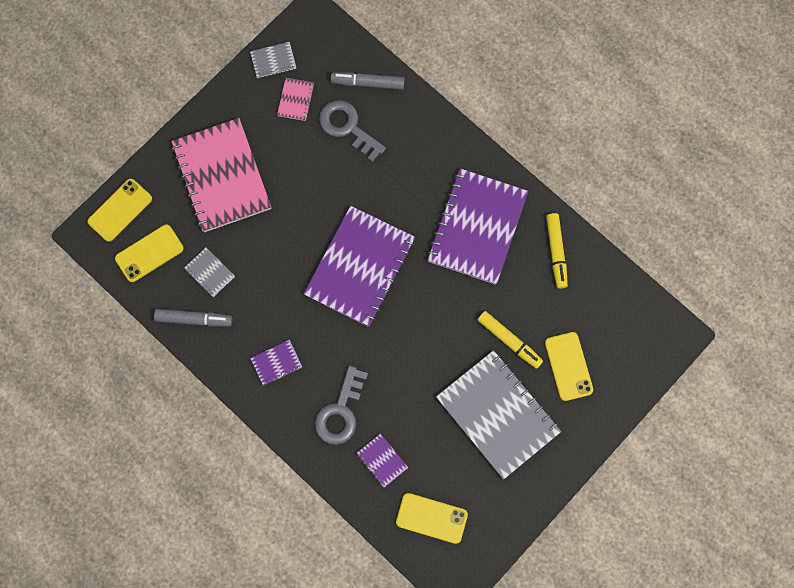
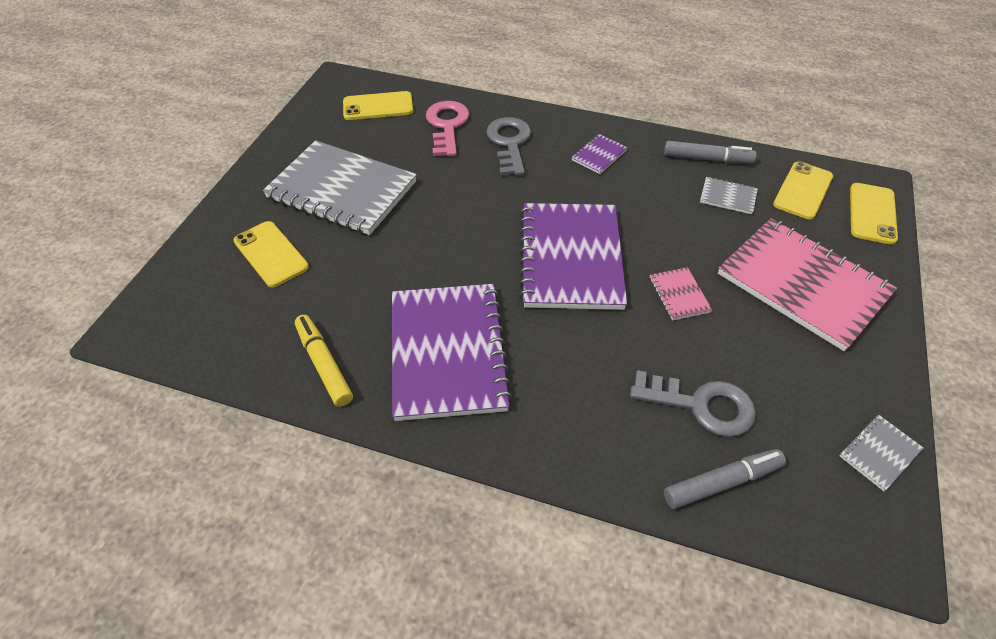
camera: 155 degrees right, 25 degrees down
(194, 319) = (707, 159): grey marker -> grey marker turned 150 degrees counterclockwise
(296, 100) = (799, 411): pink notebook -> pink notebook (679, 295)
(382, 460) = (447, 125): purple notebook -> pink key
(509, 341) = (353, 253): yellow marker -> none

